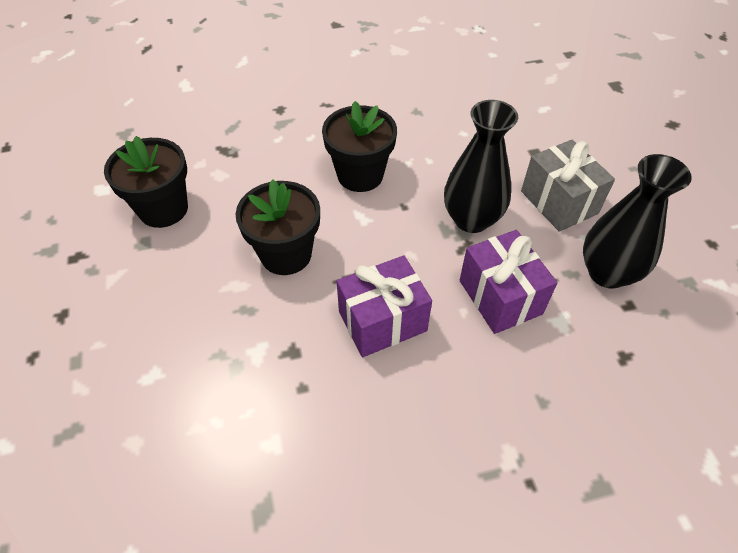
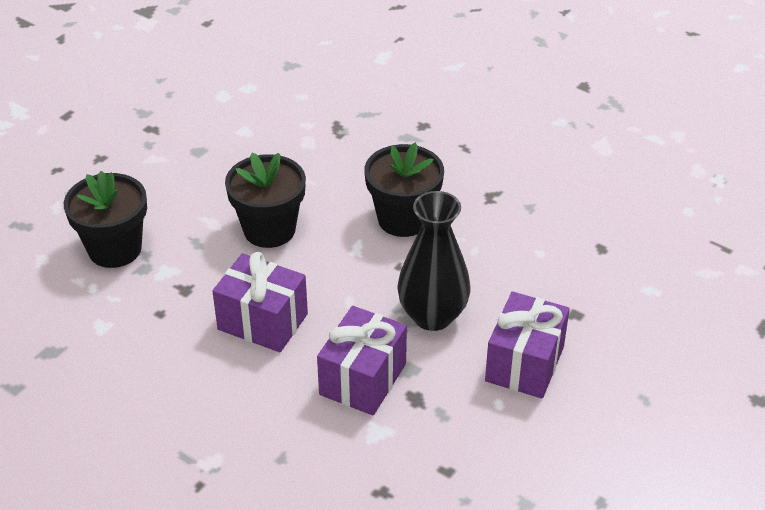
camera: 50 degrees right, 10 degrees down
(163, 209) = (240, 138): black flower pot -> black flower pot (115, 249)
(559, 202) = (524, 364): grey gift -> purple gift
(607, 273) = (470, 438): black vase -> none

